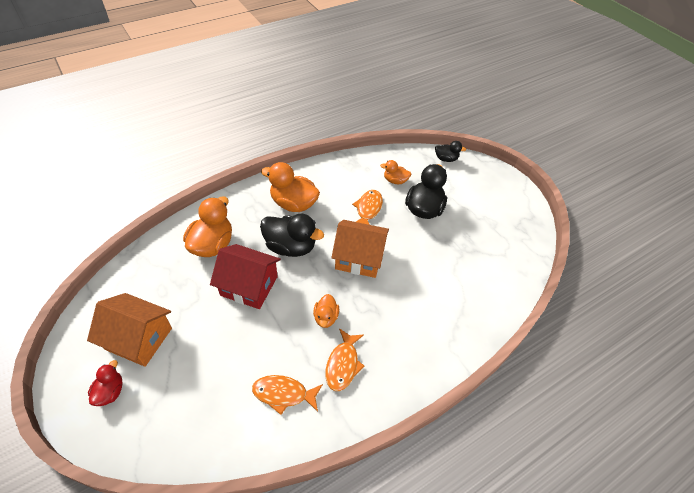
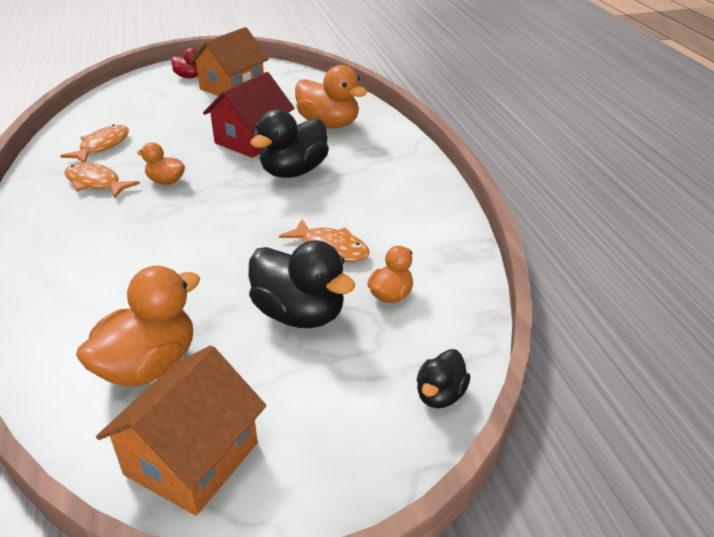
camera: 110 degrees right, 15 degrees down
(293, 204) = (375, 183): orange duck -> orange duck (148, 366)
(359, 258) = (238, 221): orange house -> orange house (192, 458)

